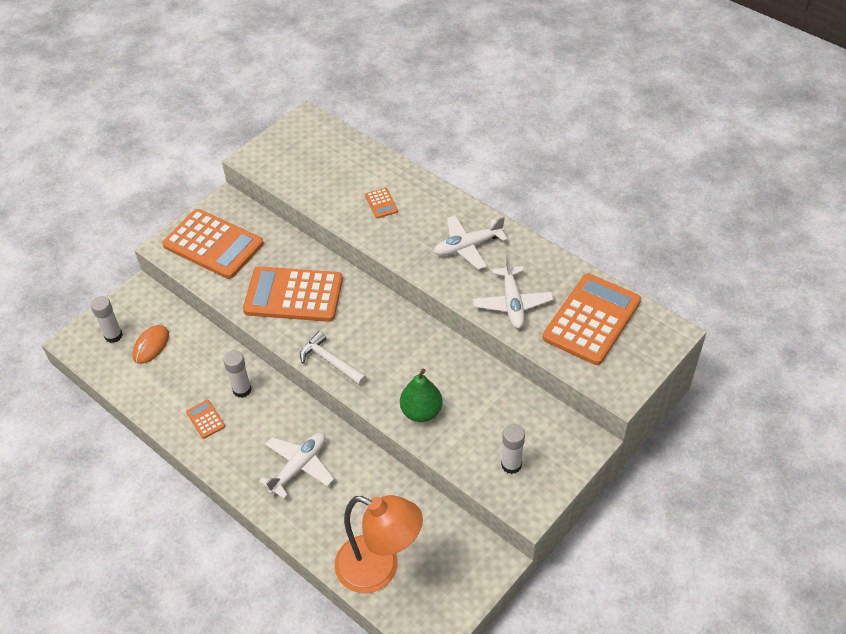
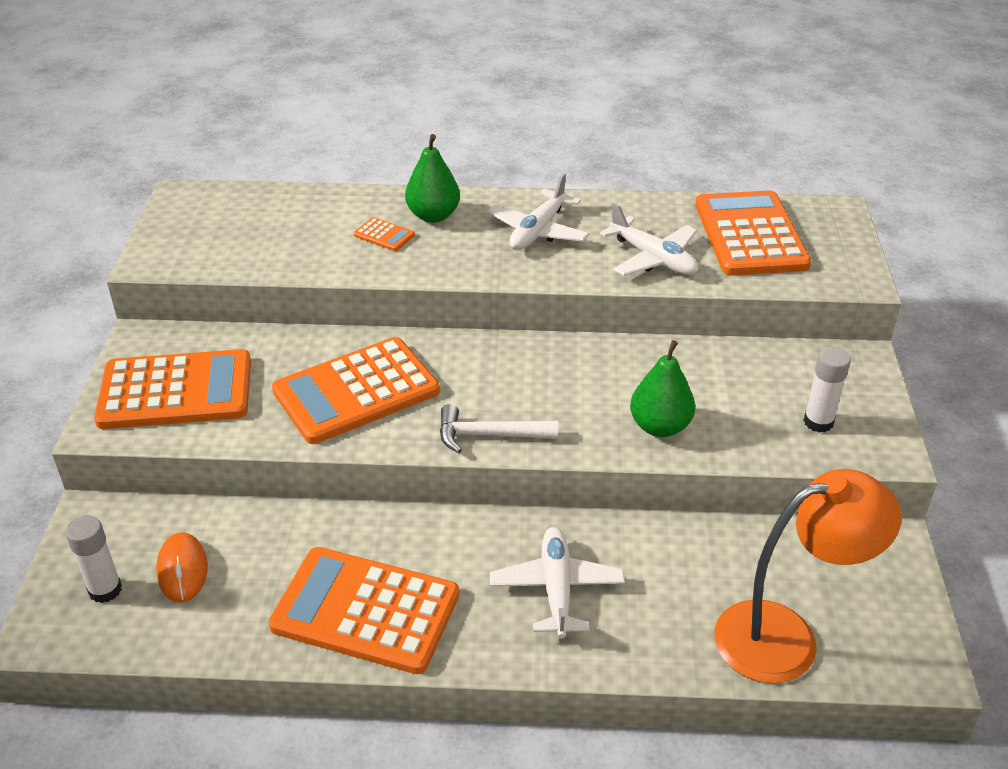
camera: 40 degrees left, 10 degrees down
(205, 419) = (365, 611): orange calculator -> orange calculator, size x2.47
(242, 390) = (379, 547): white glue stick -> none
(421, 203) = (433, 216): none -> green pear

